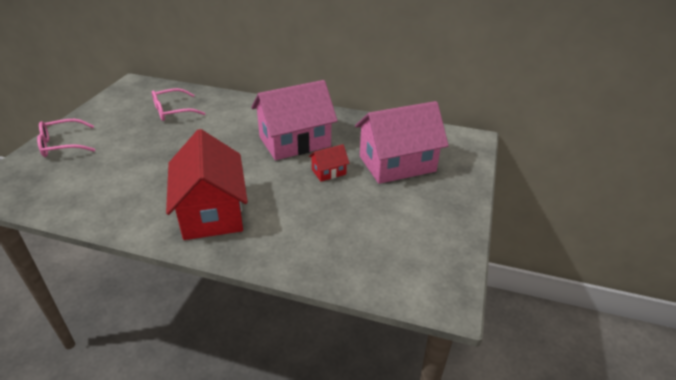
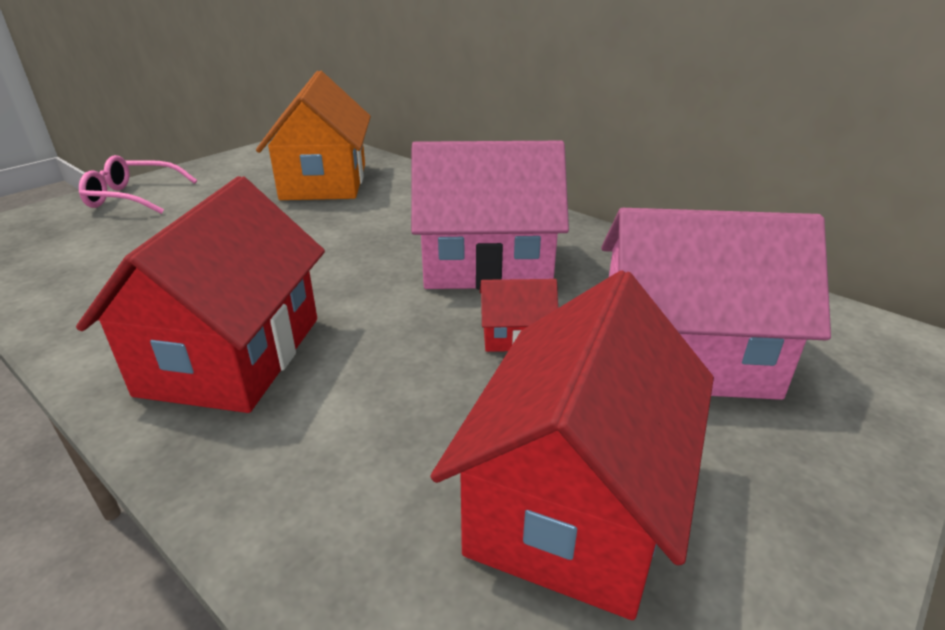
camera: 25 degrees right, 5 degrees down
(172, 111) = (324, 181): pink glasses -> orange house
(383, 224) = (574, 502): none -> red house

